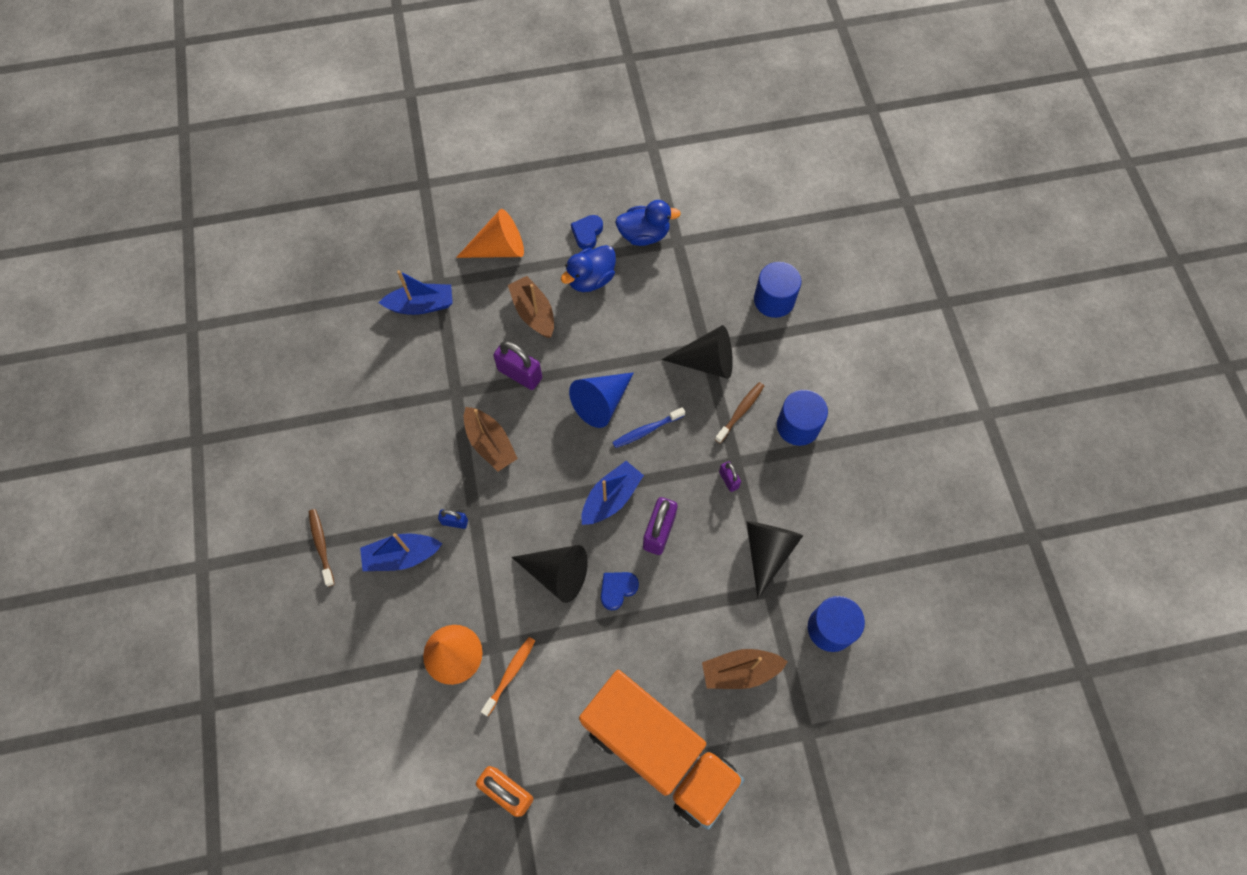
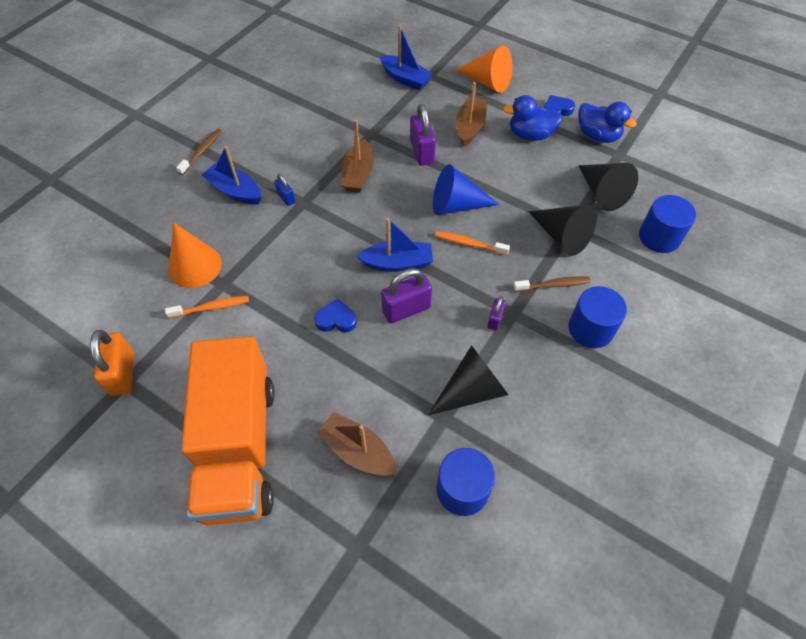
camera: 45 degrees right, 10 degrees down
(557, 574) = (310, 276): black cone -> black cone (601, 193)
(646, 430) = (469, 244): blue toothbrush -> orange toothbrush

